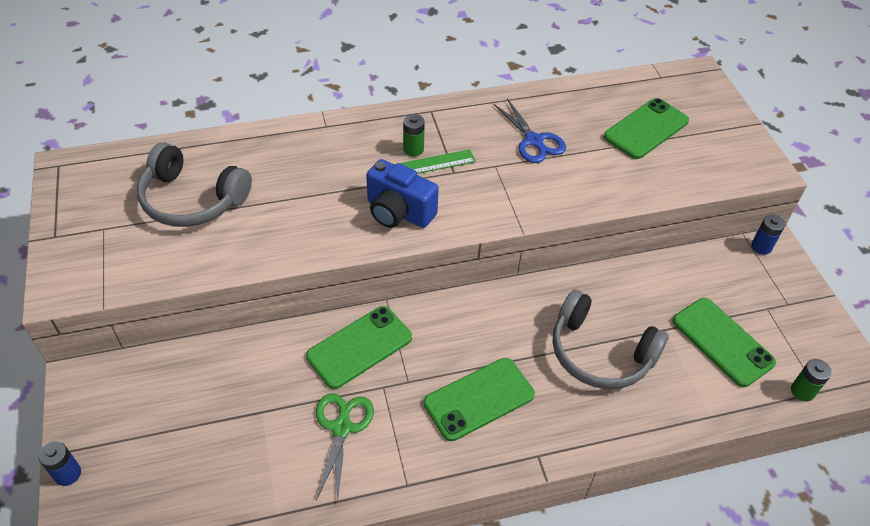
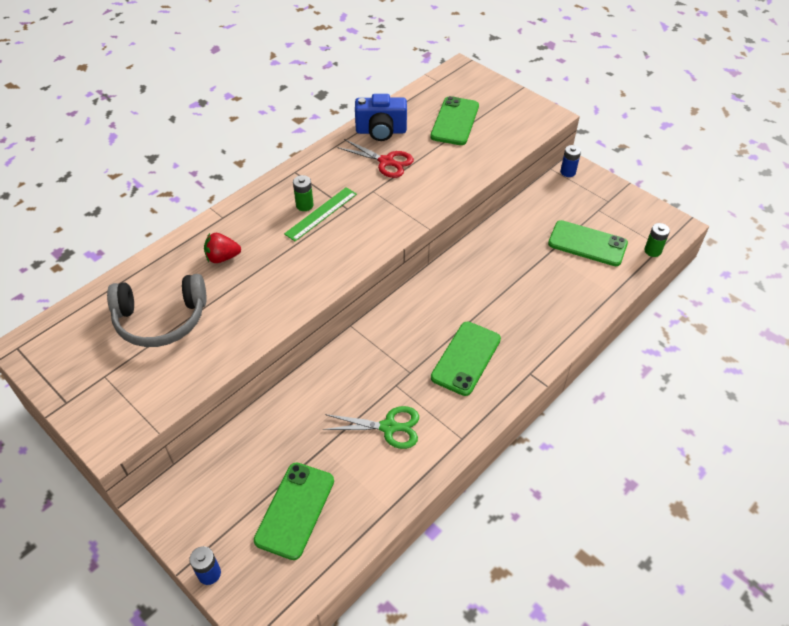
camera: 30 degrees left, 0 degrees up
(294, 166) = (222, 257): none -> red strawberry
(341, 428) = (389, 427): green scissors -> green scissors turned 120 degrees clockwise
(359, 347) = (358, 367): green phone -> green phone (295, 510)
(398, 212) = (330, 254): blue camera -> blue camera (381, 131)
(534, 141) = (386, 161): blue scissors -> red scissors
(600, 353) = (520, 288): grey headphones -> none

